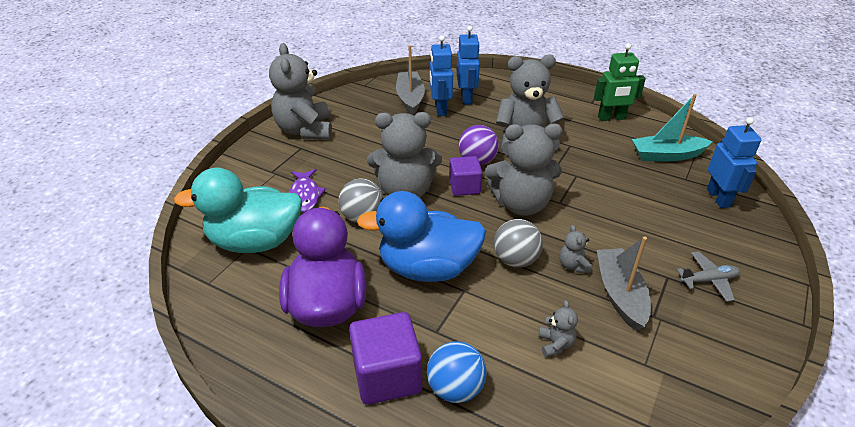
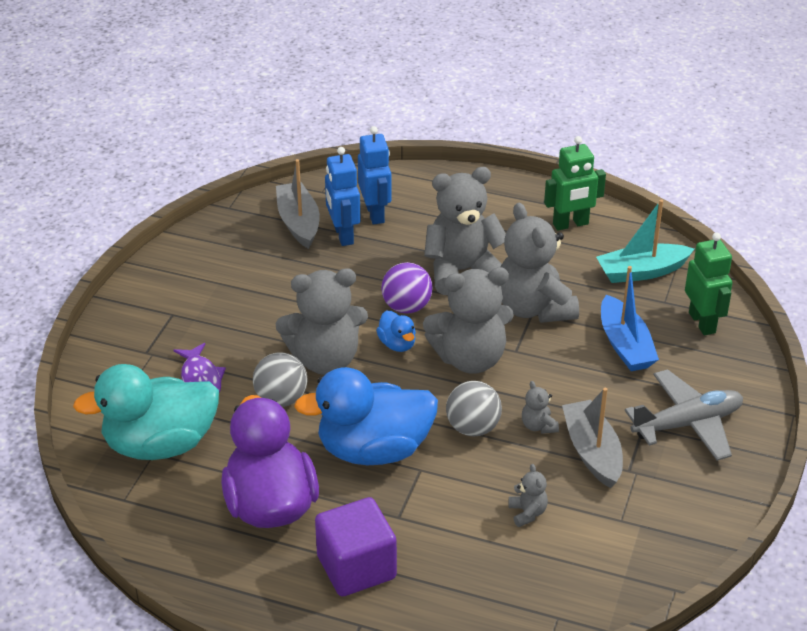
camera: 10 degrees left, 0 degrees up
(305, 130) = (169, 288): grey teddy bear -> grey teddy bear (534, 308)
(455, 388) = (430, 569): blue ball -> none
(464, 187) = (397, 344): purple cube -> blue duck
(652, 208) = (625, 345): none -> blue boat
(708, 280) = (687, 424): grey plane -> grey plane, size x1.74
(718, 198) = (702, 322): blue robot -> green robot

